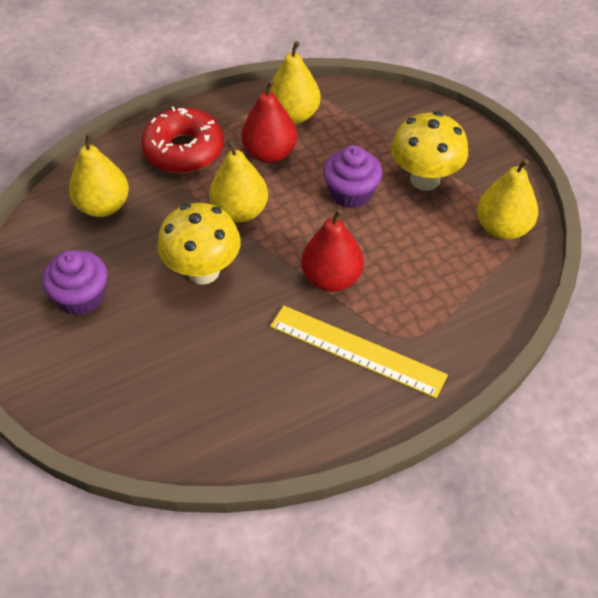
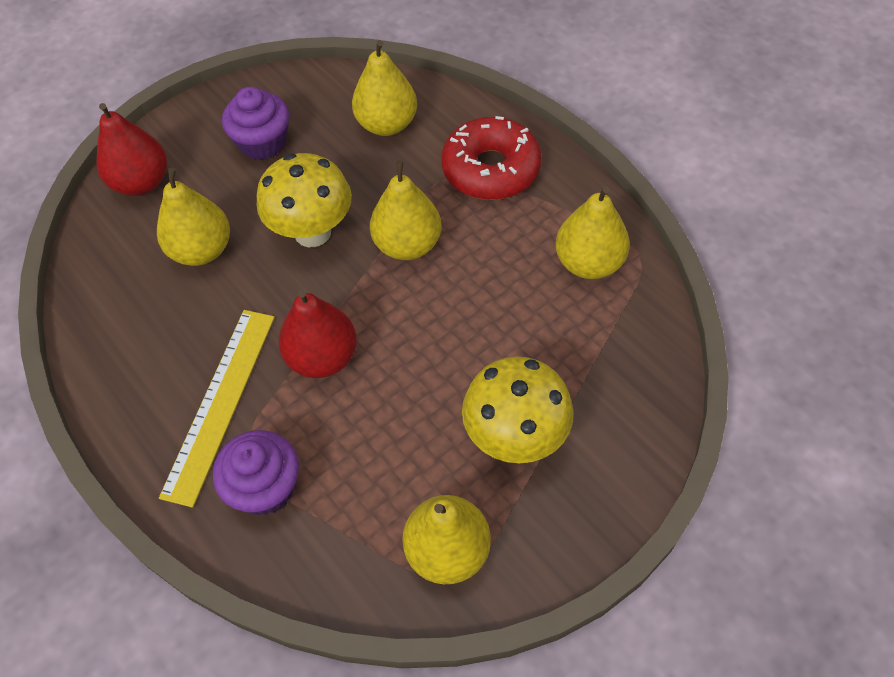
camera: 80 degrees right, 5 degrees up
(192, 354) = (202, 250): none -> yellow pear
(270, 153) = (511, 253): red pear -> red pear (141, 182)
(351, 193) = (466, 353): purple cupcake -> purple cupcake (265, 487)

